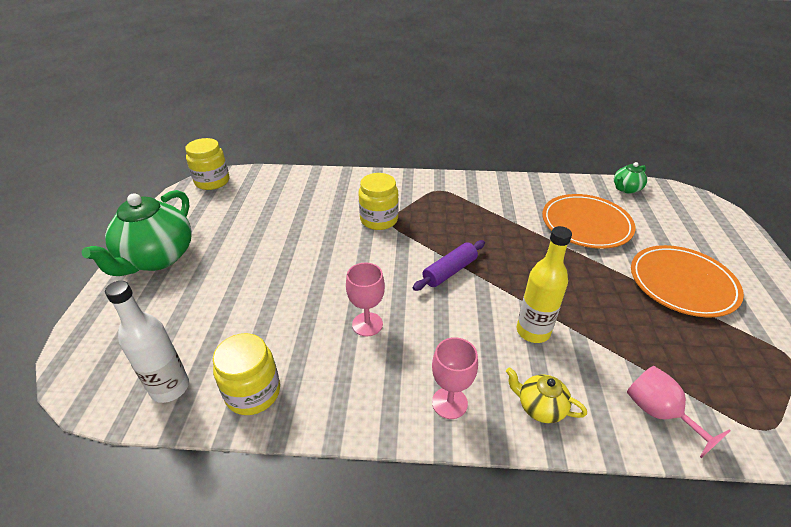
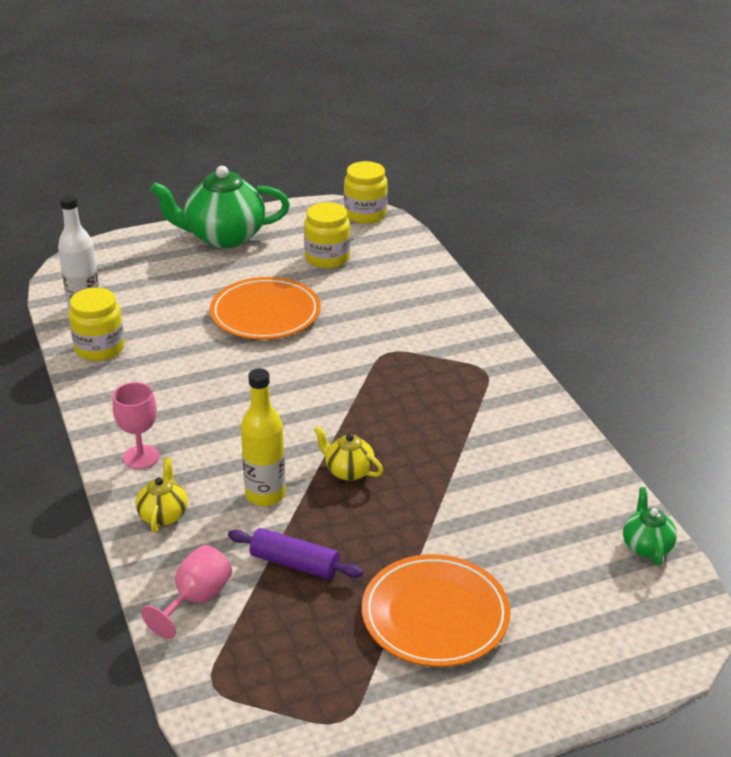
camera: 65 degrees right, 5 degrees down
(367, 324) = (211, 383): pink goblet -> none
(379, 220) = (384, 343): yellow jar -> yellow jar (327, 258)
(449, 271) = (326, 416): purple rolling pin -> purple rolling pin (294, 563)
(519, 279) = (348, 471): none -> yellow teapot
(586, 224) = (509, 513): orange plate -> orange plate (265, 313)
(626, 189) = (646, 546): green teapot -> green teapot turned 60 degrees clockwise

